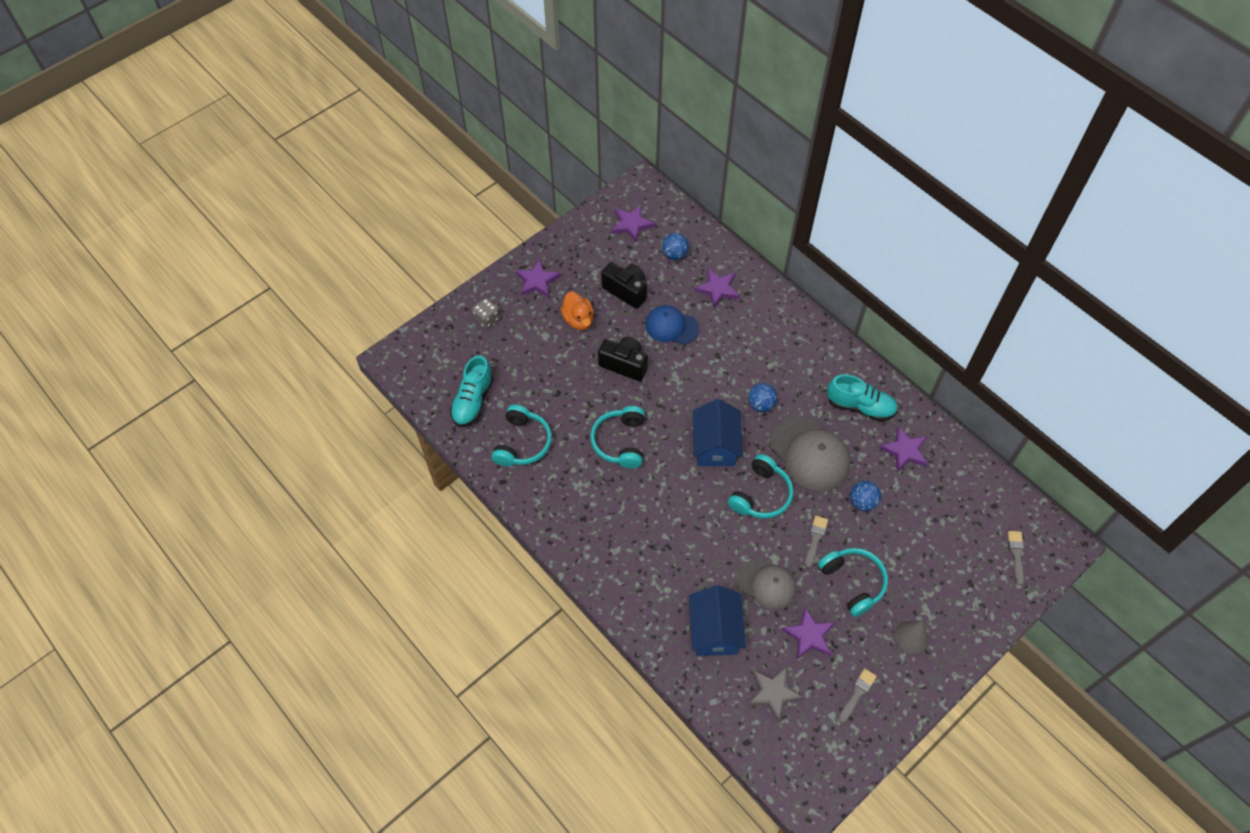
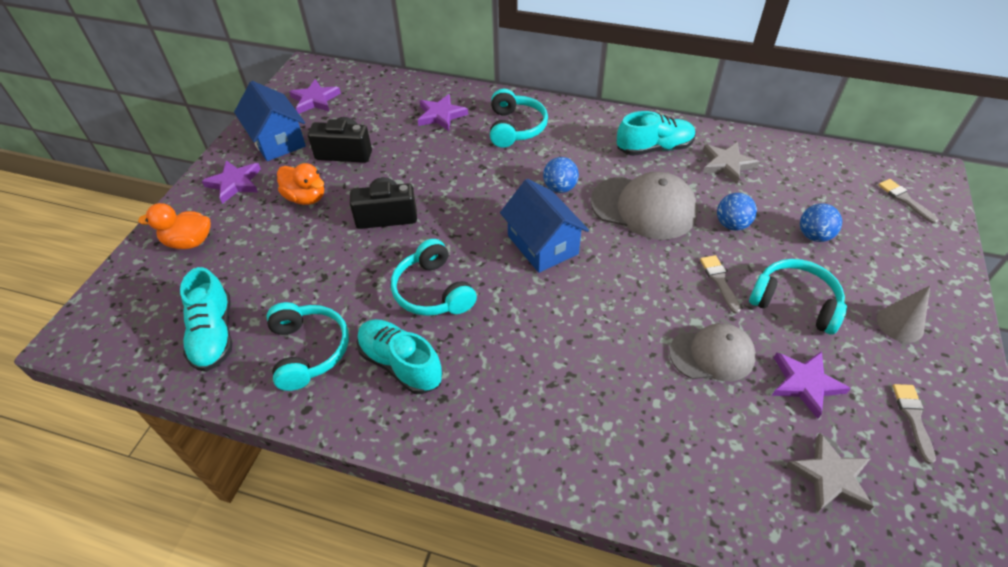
camera: 30 degrees left, 10 degrees down
(487, 319) = (189, 242): grey dice -> orange duck
(571, 482) = (400, 364): none -> turquoise shoe
(671, 326) = (415, 162): blue cap -> none
(674, 254) = (377, 106): blue ball -> blue ball (814, 236)
(715, 631) = (701, 442): blue house -> blue house (277, 140)
(761, 495) = (628, 267): turquoise headphones -> turquoise headphones (515, 128)
(904, 450) = (726, 164): purple star -> grey star

